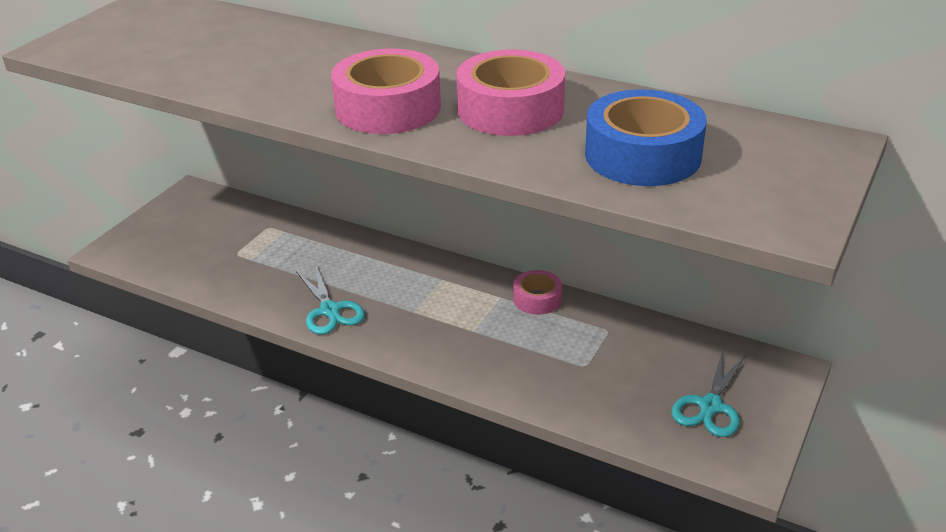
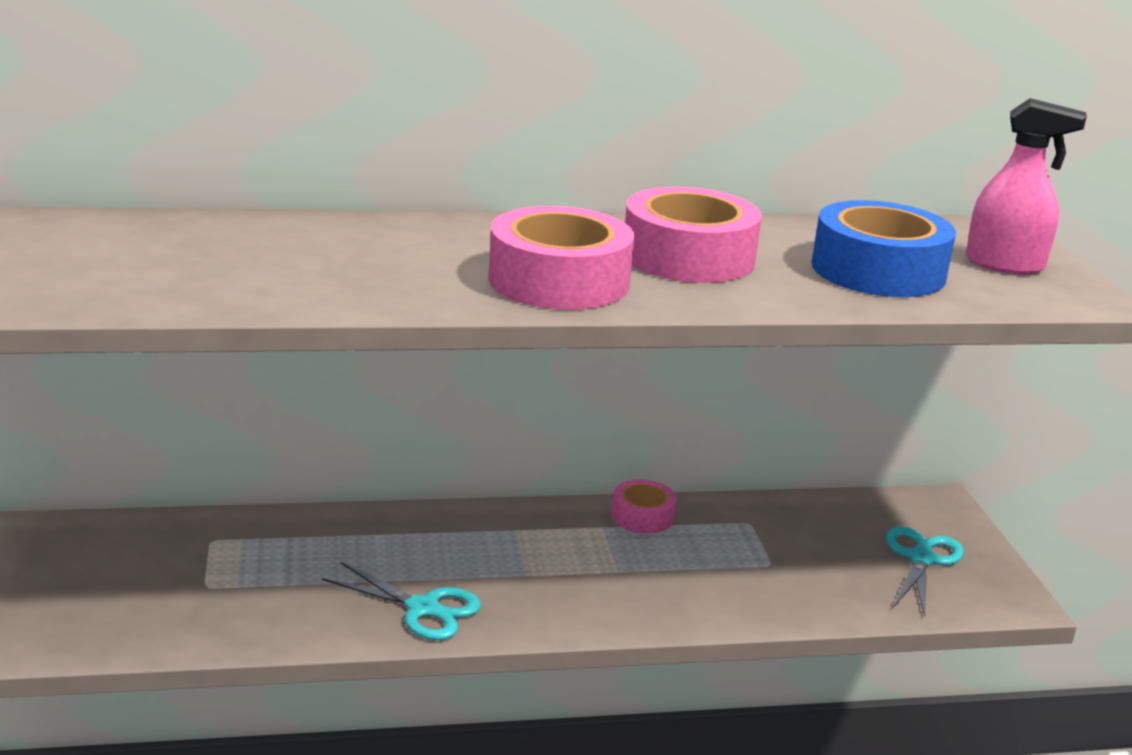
camera: 40 degrees left, 10 degrees down
(710, 406) = (921, 559): turquoise scissors -> turquoise scissors turned 150 degrees counterclockwise
(771, 177) = (1005, 265): none -> pink spray bottle

